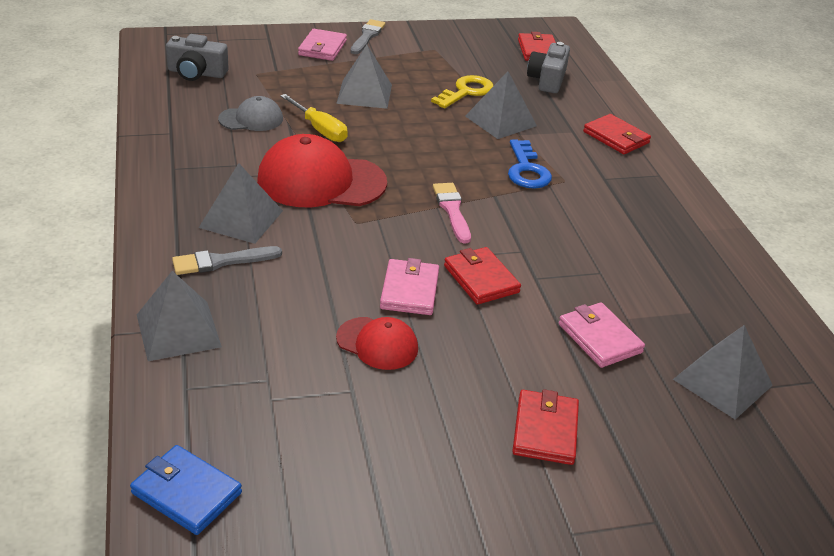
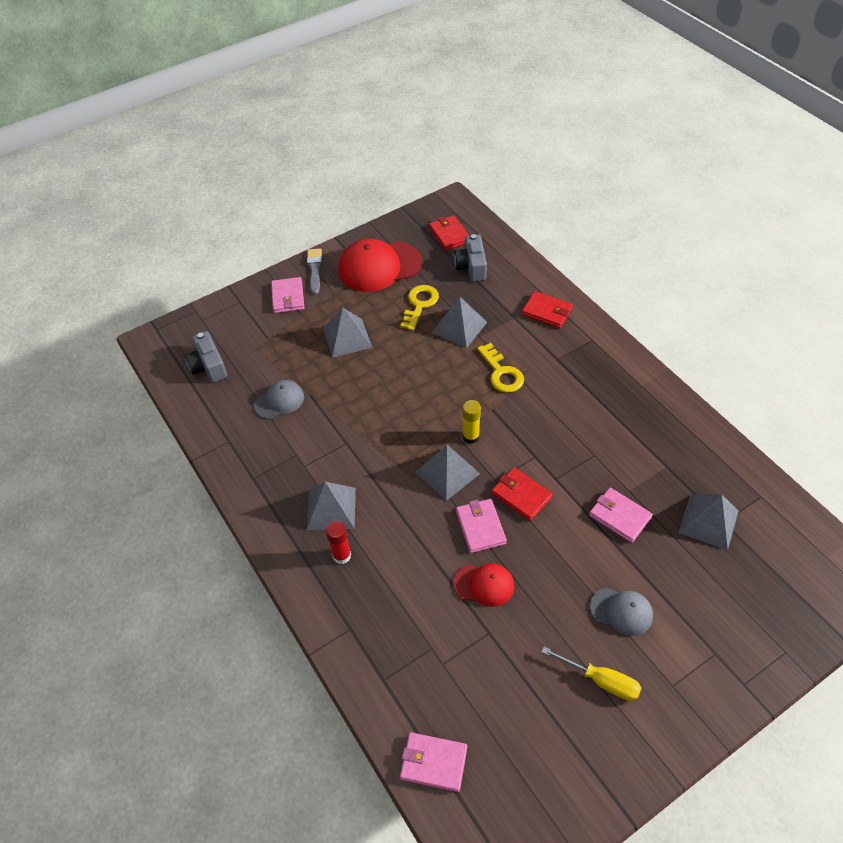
camera: 15 degrees left, 15 degrees up
(178, 330) = (349, 632): grey pyramid -> grey pyramid (447, 472)
(186, 493) = (434, 762): blue wallet -> pink wallet
(196, 73) = (208, 366): grey camera -> grey camera turned 75 degrees clockwise
(222, 261) = (342, 555): grey brush -> red glue stick
(320, 129) = (336, 391): yellow screwdriver -> yellow screwdriver (601, 681)
(321, 181) = (366, 446): red cap -> red cap (379, 267)
(452, 210) = (471, 437): pink brush -> yellow glue stick
(527, 170) = (501, 373): blue key -> yellow key
(545, 430) = (621, 611): red wallet -> grey cap

